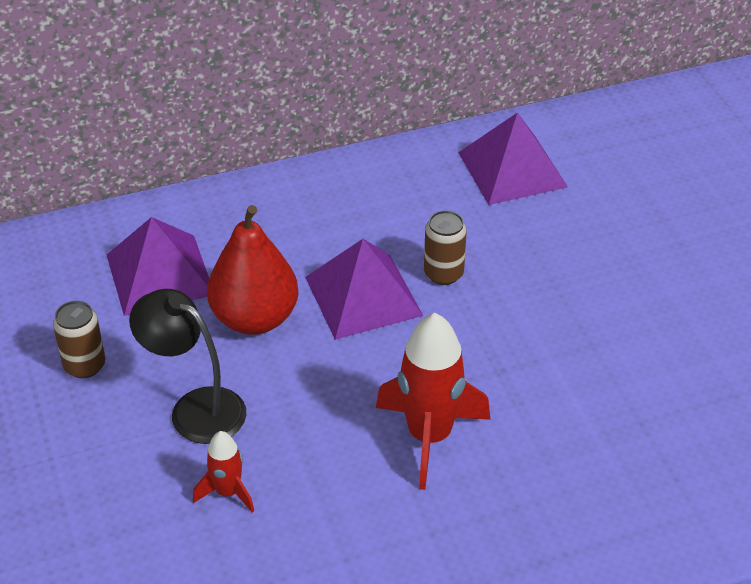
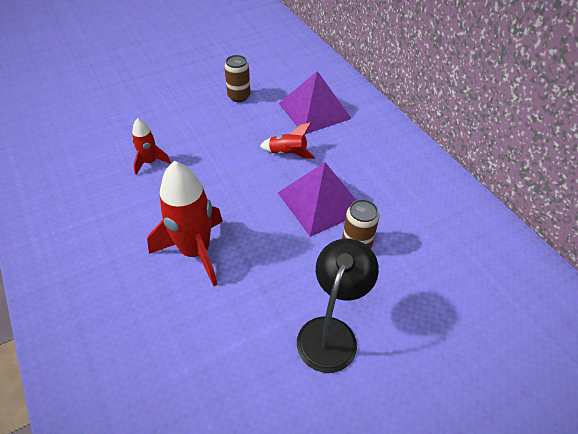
camera: 80 degrees right, 5 degrees up
(195, 408) = (212, 140): black lamp -> black lamp (331, 332)
(255, 318) = (287, 154): red pear -> red rocket
(512, 169) = (498, 280): purple pyramid -> none

